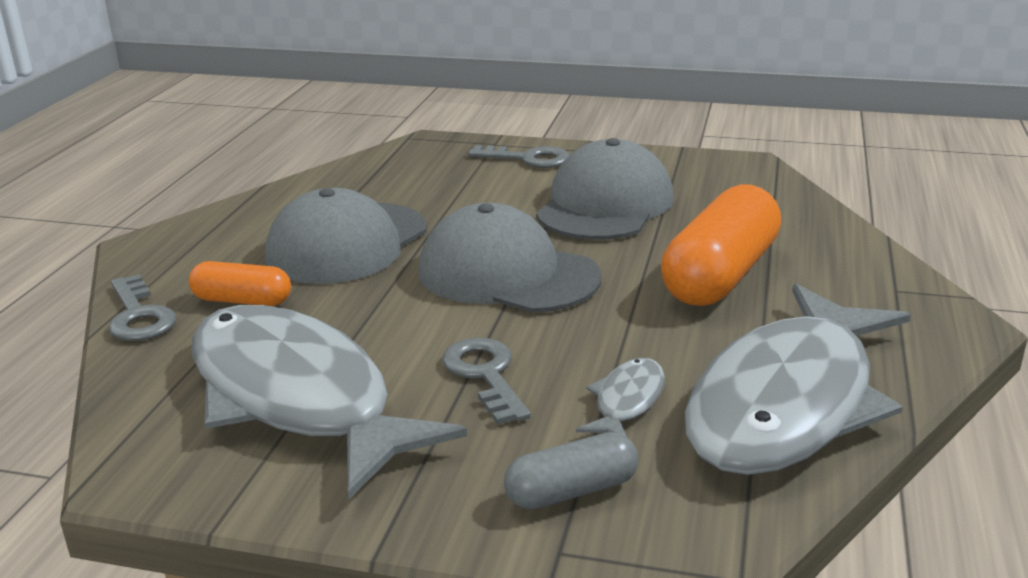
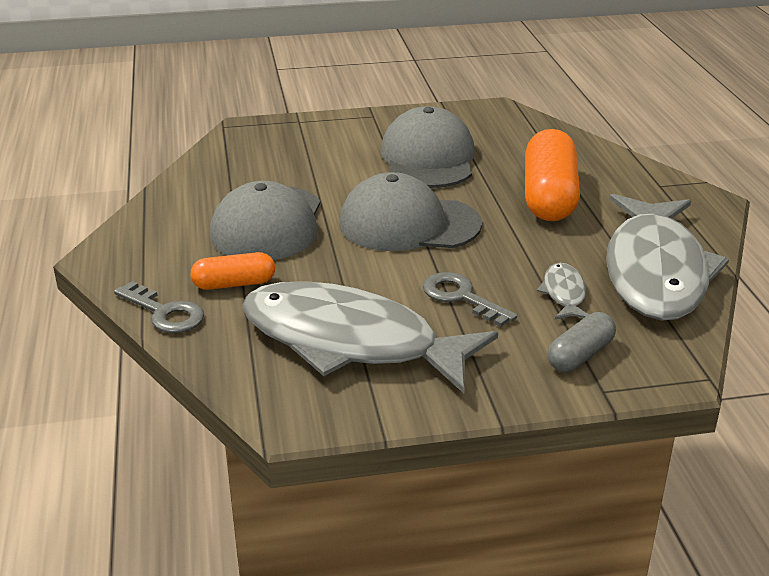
camera: 25 degrees left, 5 degrees up
(527, 159) = (337, 130): grey key -> none

